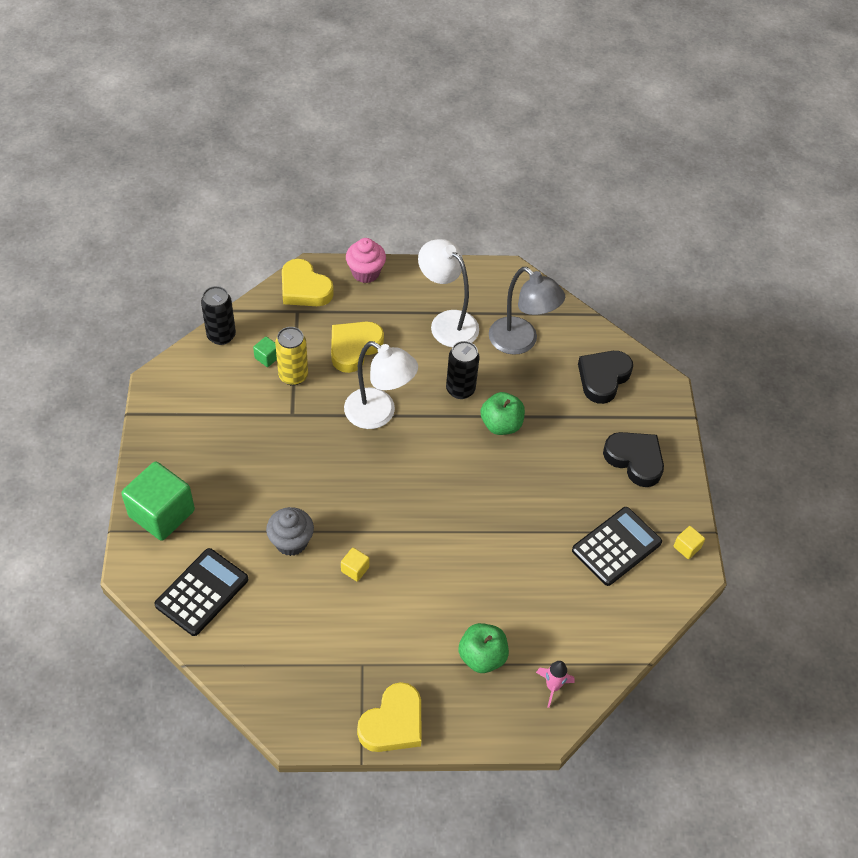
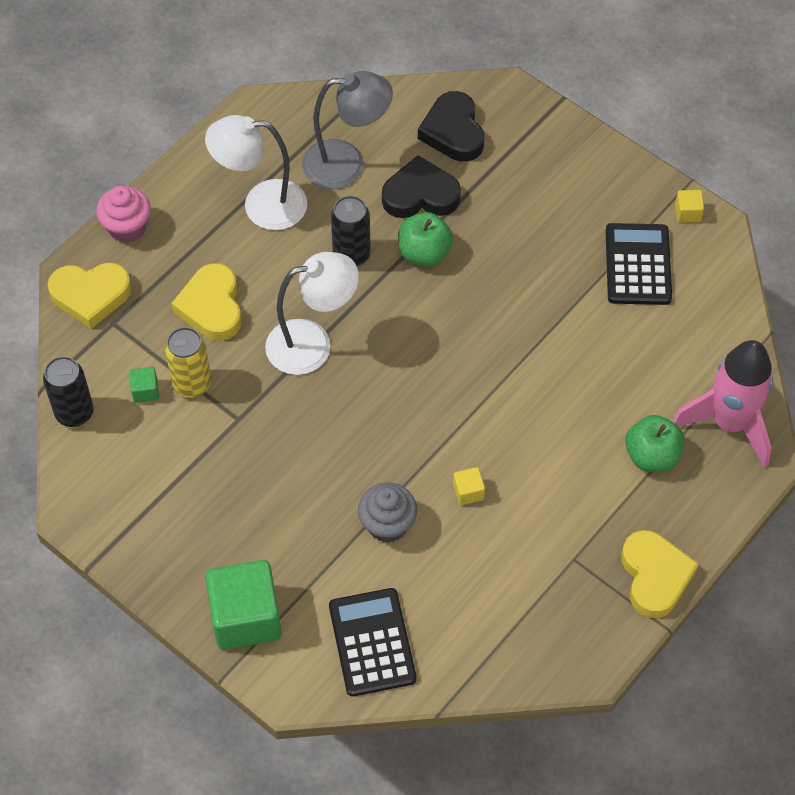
camera: 45 degrees left, 5 degrees up
(552, 687) = (729, 423): pink rocket -> pink rocket, size x2.28
(635, 460) = (564, 179): black heart -> black heart (420, 195)

